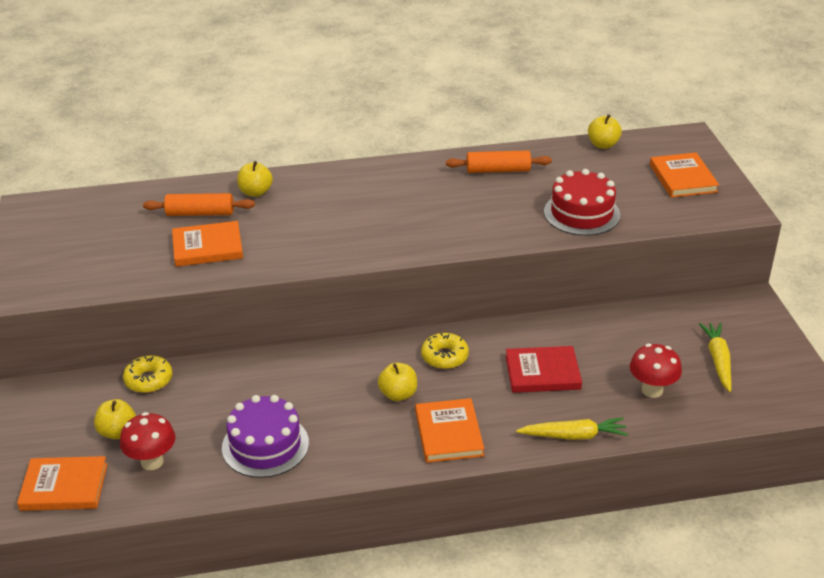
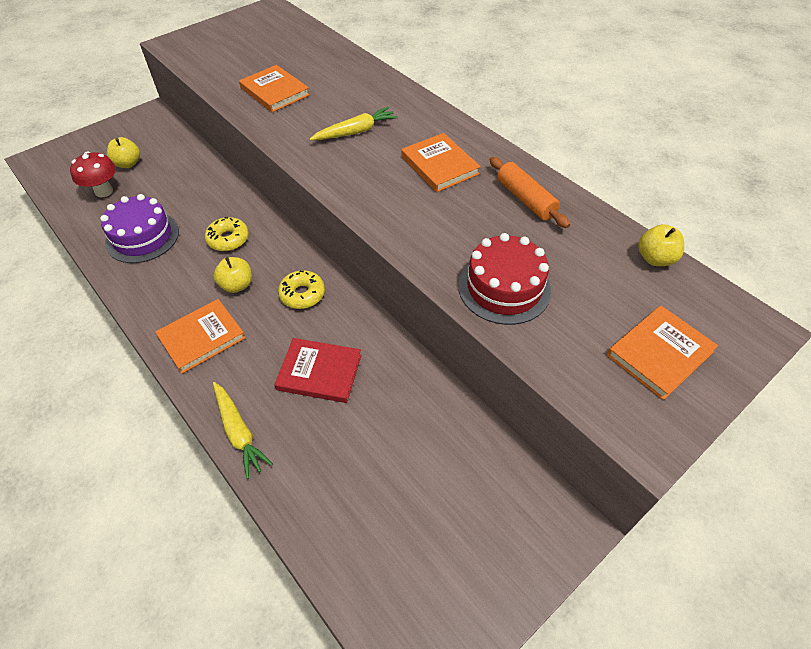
camera: 60 degrees right, 15 degrees up
(64, 487) = (66, 166): orange book -> orange book (439, 165)
(148, 380) = (187, 153): yellow donut -> yellow donut (228, 239)
(200, 213) = (316, 71): orange rolling pin -> none
(255, 192) = (365, 83): yellow apple -> none
(542, 372) = (319, 372): red book -> red book turned 45 degrees counterclockwise
(652, 390) = (343, 477): red mushroom -> none
(718, 360) = (432, 527): yellow carrot -> yellow carrot (355, 132)

